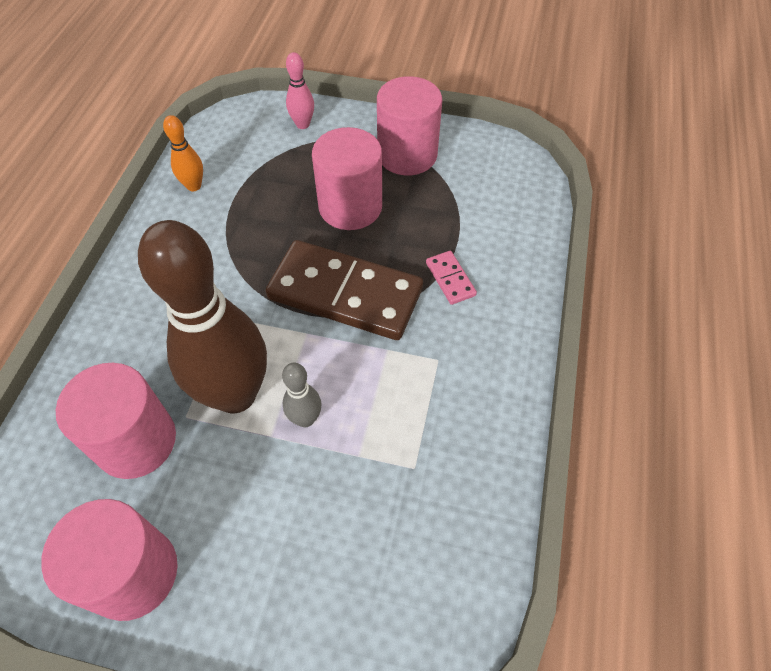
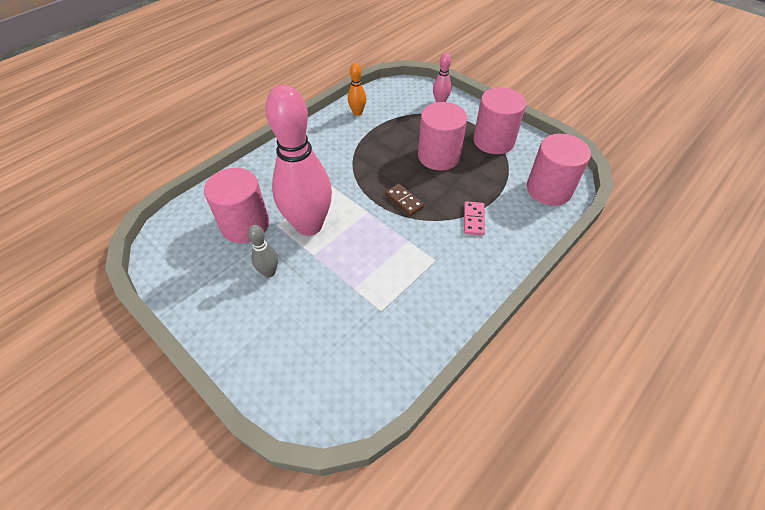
camera: 30 degrees right, 5 degrees down
(133, 573) = (202, 286): pink cylinder -> pink cylinder (549, 189)
(235, 394) = (309, 225): brown bowling pin -> pink bowling pin
(305, 419) = (337, 255): grey bowling pin -> grey bowling pin (269, 272)
(345, 294) = (404, 201): brown domino -> brown domino, size x0.41

